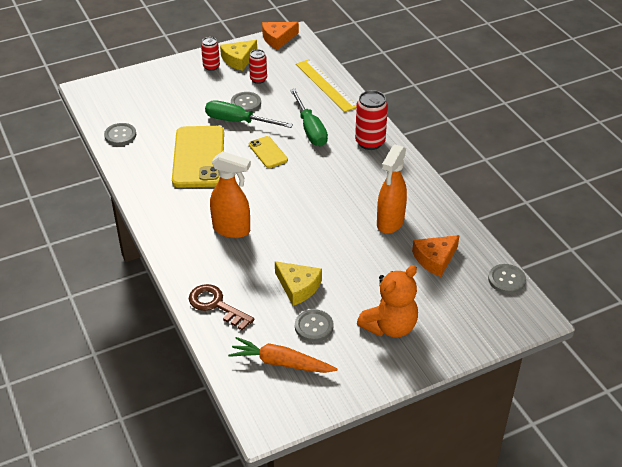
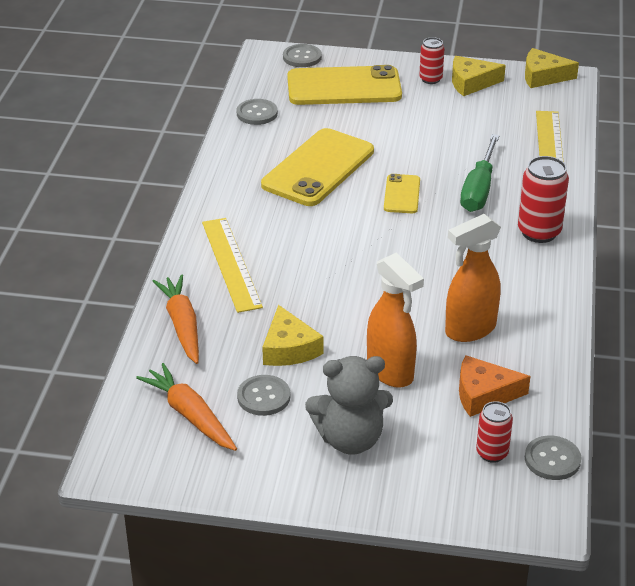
camera: 35 degrees right, 5 degrees down
(161, 93) = (344, 87): none -> yellow phone
(206, 248) = (231, 264): none -> yellow ruler
(216, 305) = (182, 325): brown key -> orange carrot
(232, 230) = (277, 257): orange spray bottle -> orange spray bottle (390, 372)
(238, 122) = (401, 149): green screwdriver -> none
(246, 103) = (430, 132): grey button -> grey button (302, 57)
(258, 79) = (472, 112): red can -> red can (492, 453)
(278, 39) = (543, 76): orange cheese -> yellow cheese
(390, 326) = (350, 439): orange teddy bear -> grey teddy bear

